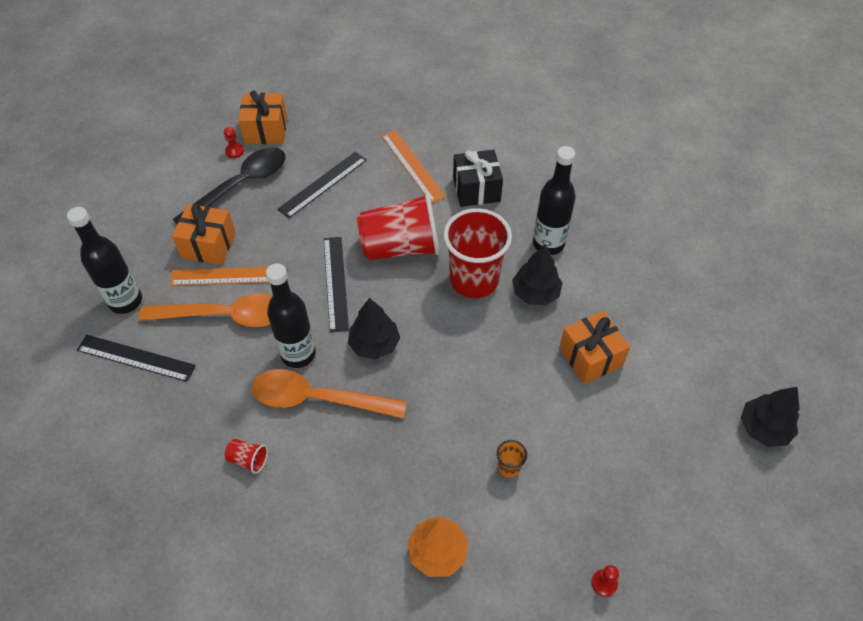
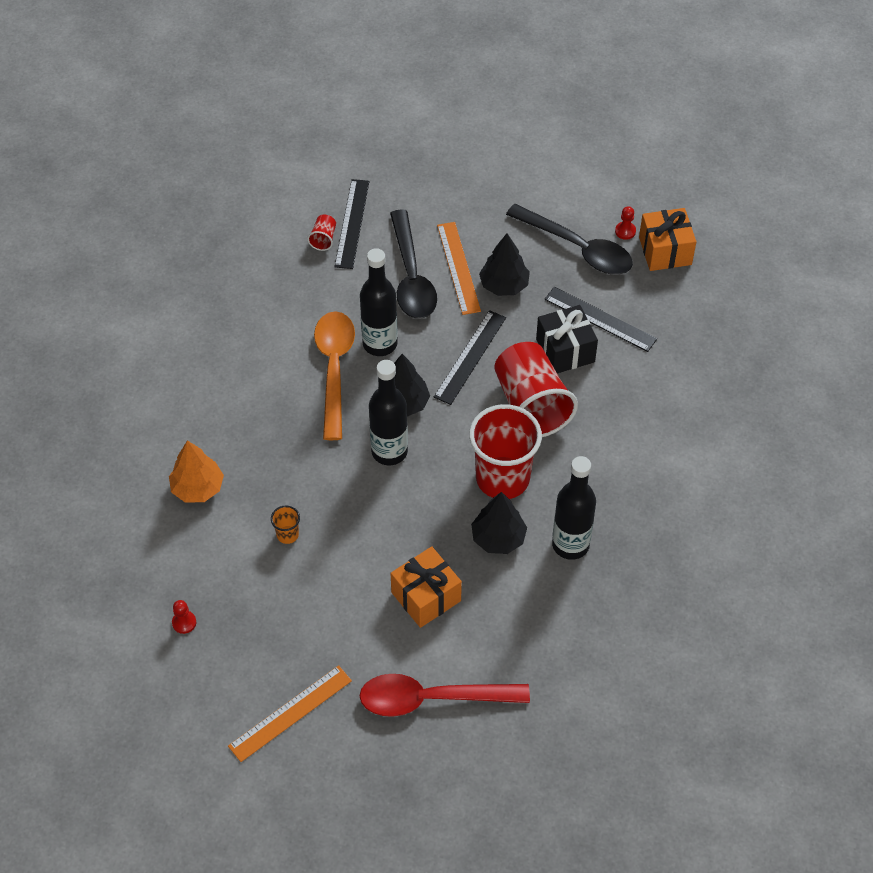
camera: 80 degrees right, 0 degrees up
(125, 301) = (411, 198): black bottle -> black bottle (389, 451)
(208, 245) = (492, 242): orange gift -> none
(225, 316) = (411, 277): orange spoon -> black spoon
(248, 459) = (264, 331): red cup -> red cup (323, 239)
(336, 283) = (470, 357): black ruler -> black ruler turned 45 degrees counterclockwise
(412, 166) = (652, 397): orange ruler -> orange ruler (290, 713)
(476, 189) = (633, 464): black gift -> black gift (565, 350)
(694, 367) = (431, 699): none -> red spoon
(763, 428) = (368, 767): black tree -> black tree (504, 285)

